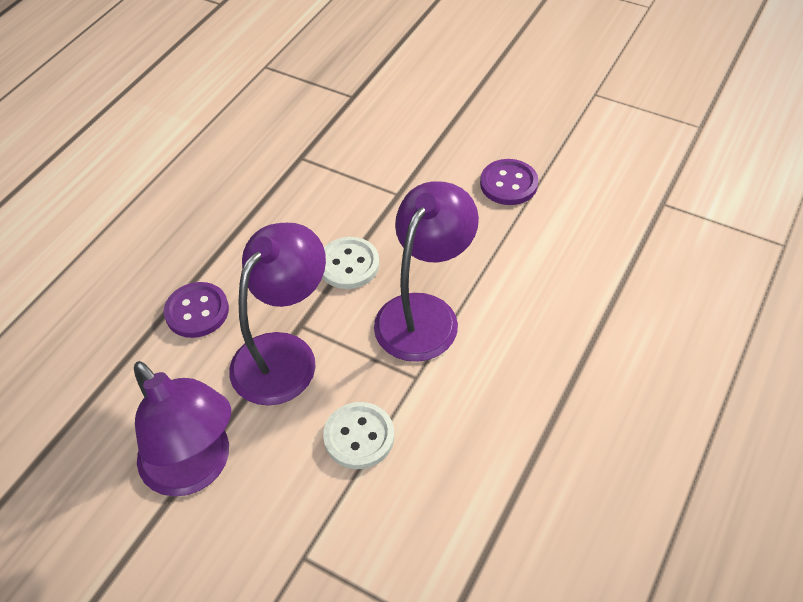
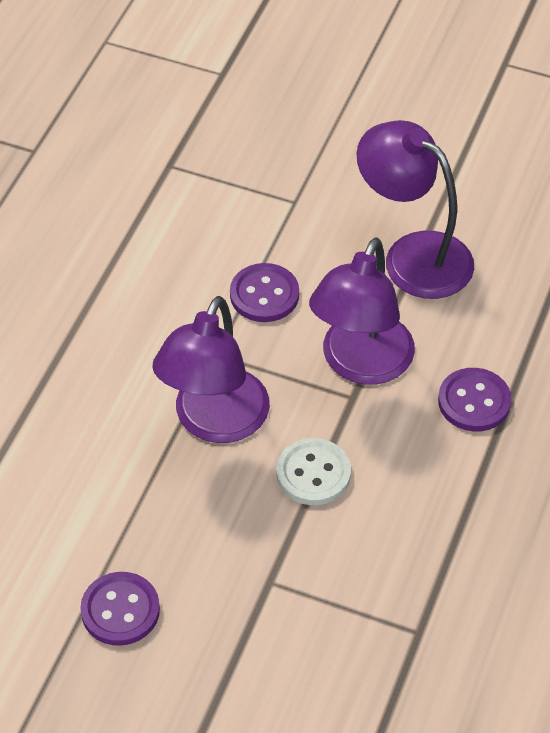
camera: 170 degrees right, 0 degrees up
(359, 437) = (264, 295): white button -> purple button

